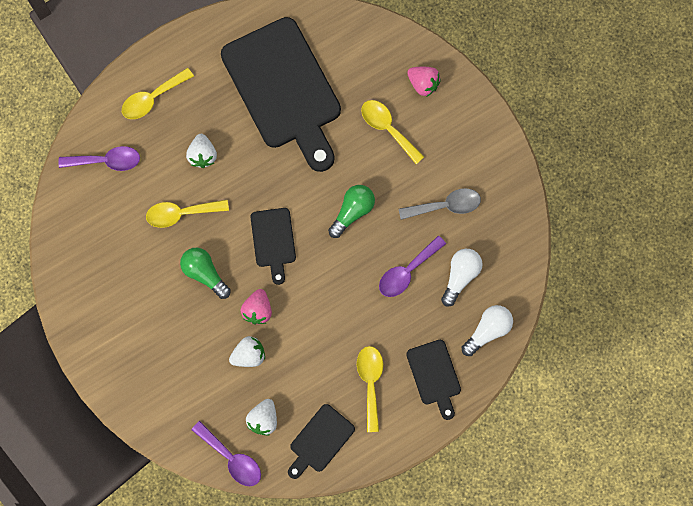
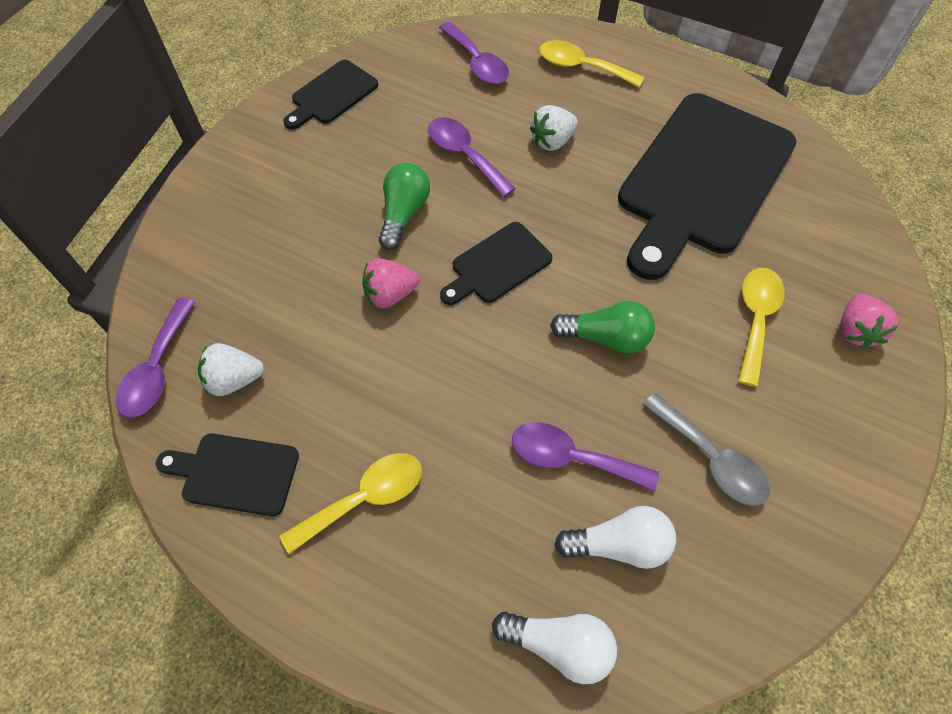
camera: 60 degrees right, 15 degrees down
(181, 213) = (464, 155): yellow spoon -> purple spoon
(249, 355) = (320, 315): white strawberry -> none
(434, 375) = (430, 595): black cutting board -> black cutting board (332, 95)

